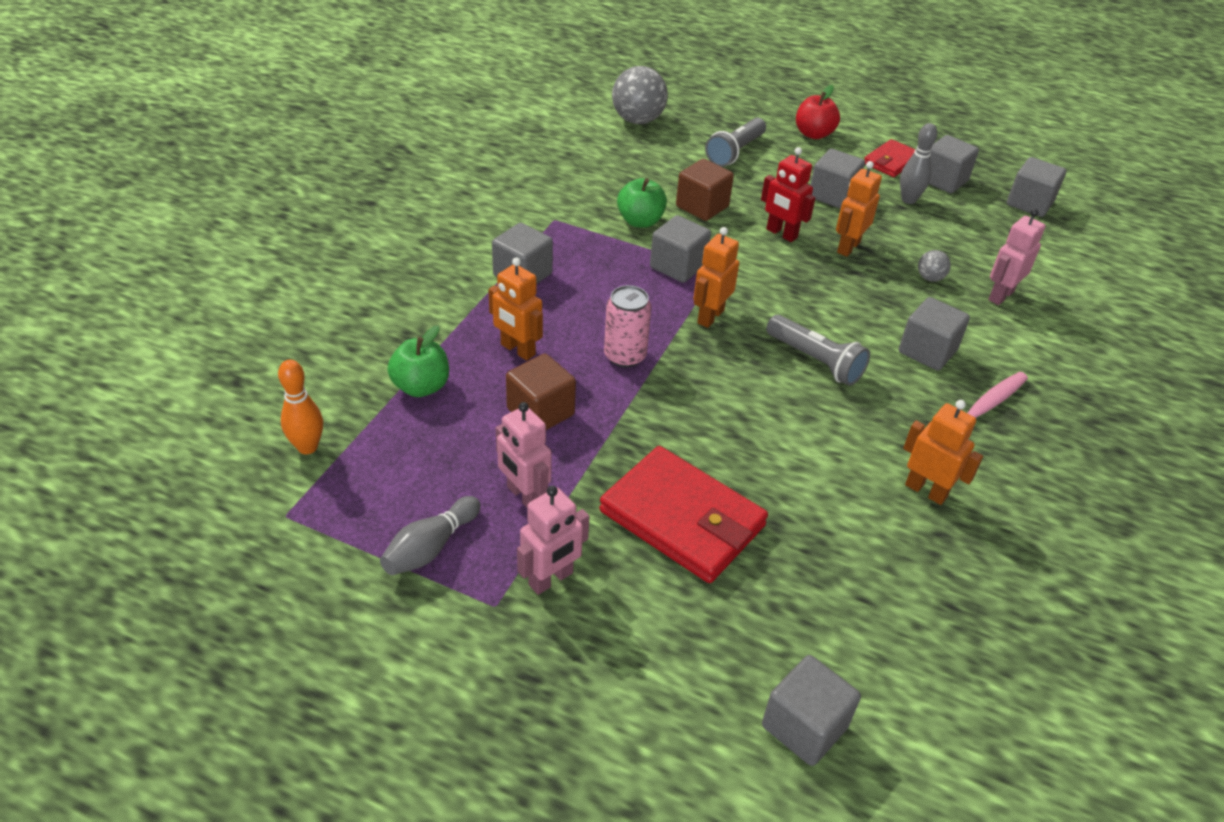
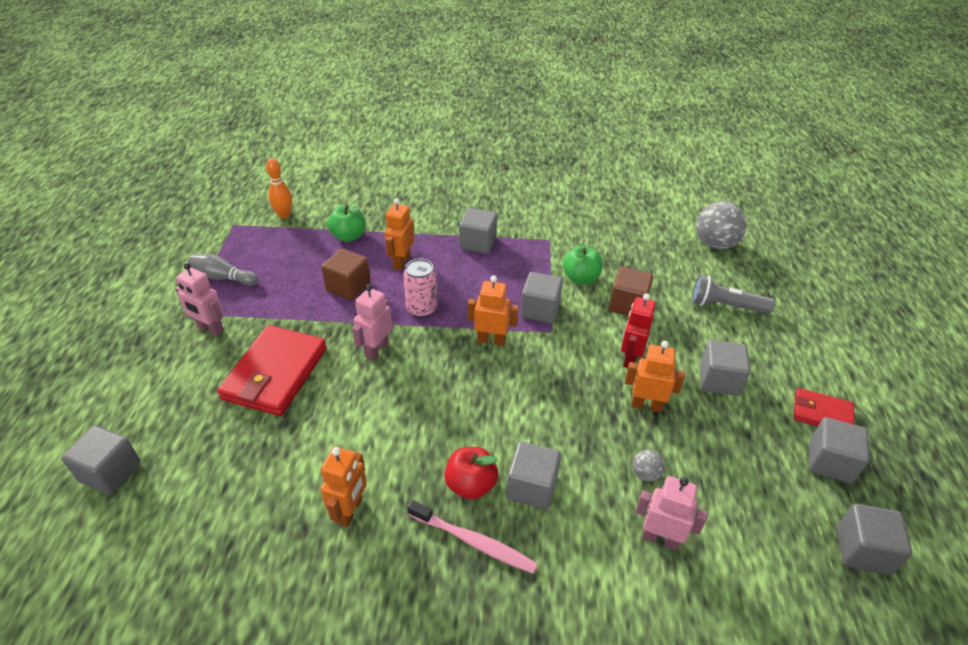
camera: 70 degrees right, 0 degrees up
(524, 496) = (273, 300): pink robot -> pink robot (376, 349)
(813, 134) = (809, 349): red apple -> red apple (471, 485)
(815, 361) = (474, 411): grey flashlight -> none
(908, 200) = (765, 438): grey bowling pin -> none

